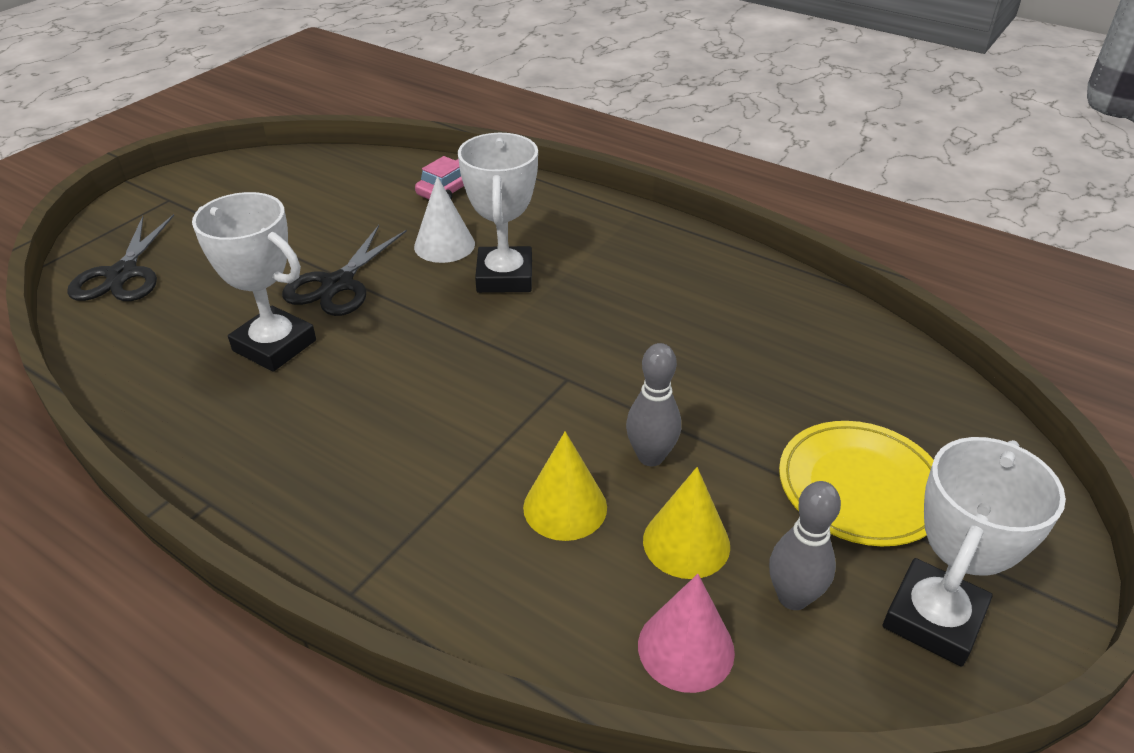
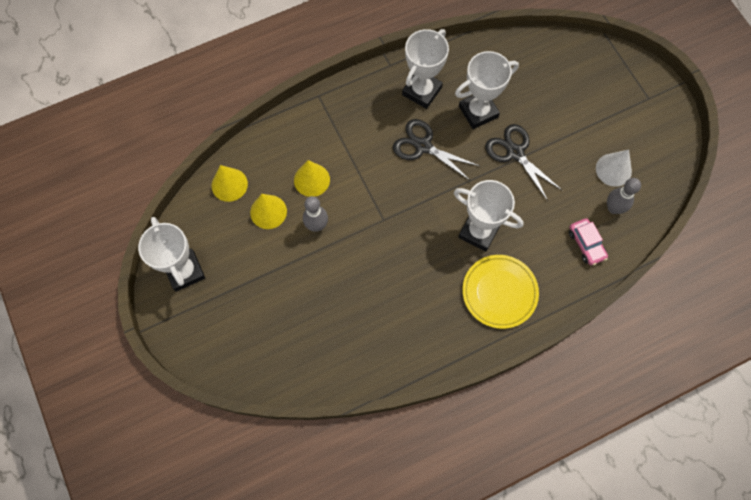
camera: 120 degrees right, 30 degrees up
(122, 274) = (576, 64): black scissors -> black scissors (423, 146)
(260, 430) = (422, 91): none -> white trophy
(444, 245) = (525, 216): white cone -> white cone (613, 169)
(686, 648) = (229, 184): pink cone -> yellow cone
(793, 597) = (223, 231): grey bowling pin -> grey bowling pin (613, 208)
(860, 487) = (250, 294): yellow plate -> yellow plate (499, 292)

